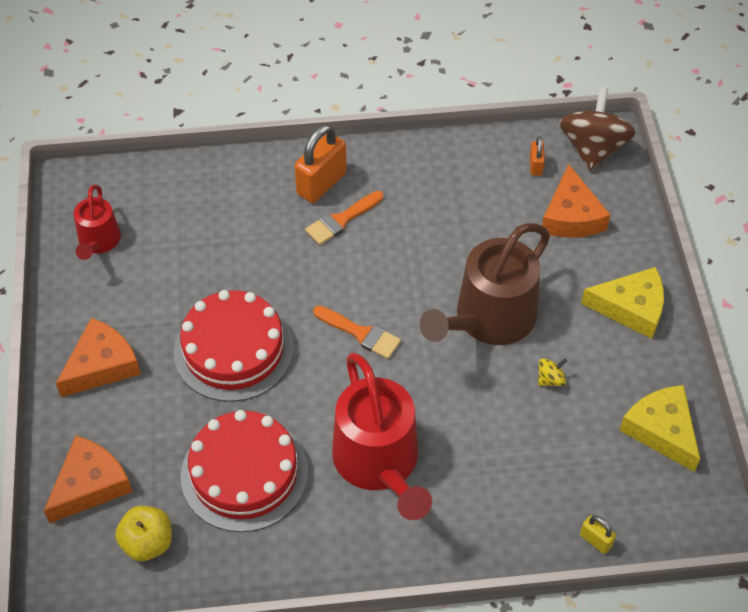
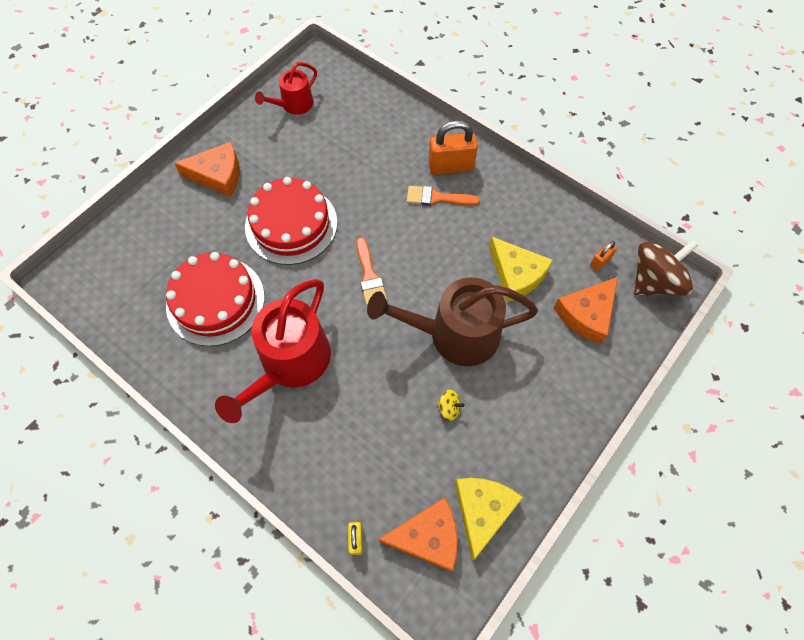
camera: 45 degrees right, 10 degrees up
(90, 485) = (139, 236): orange cheese -> orange cheese (427, 537)
(147, 543) = (127, 294): yellow apple -> none
(631, 308) = (557, 410): yellow cheese -> yellow cheese (516, 275)

